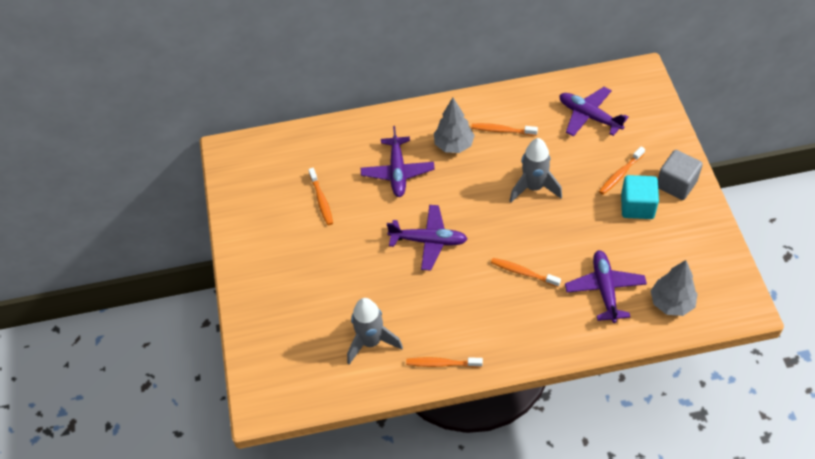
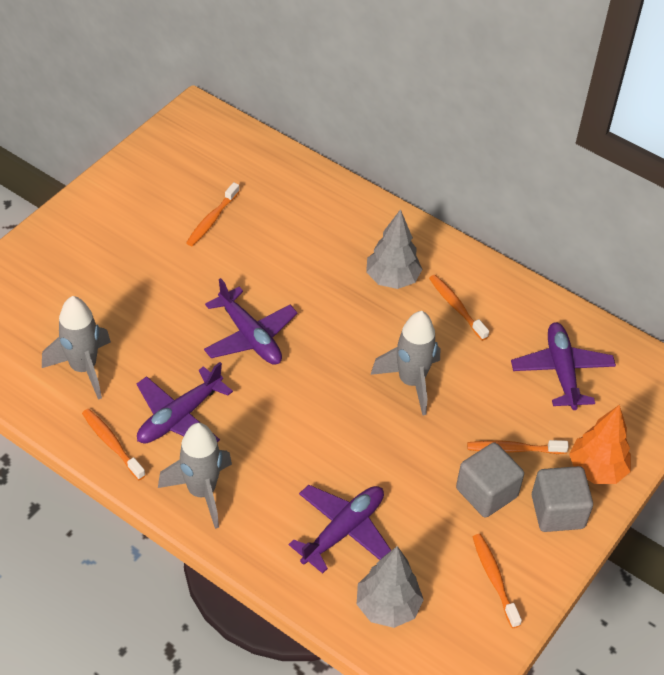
camera: 40 degrees right, 5 degrees down
(397, 172) = (309, 256): purple plane -> purple plane (179, 417)
(518, 340) = (201, 492): none -> grey rocket
(523, 272) = (291, 442): orange toothbrush -> orange toothbrush (494, 579)
(637, 206) = (486, 492): turquoise cube -> grey cube
(665, 148) = (596, 470): none -> orange tree

